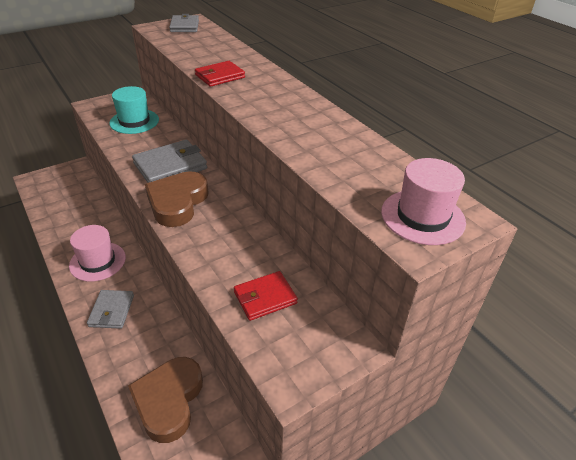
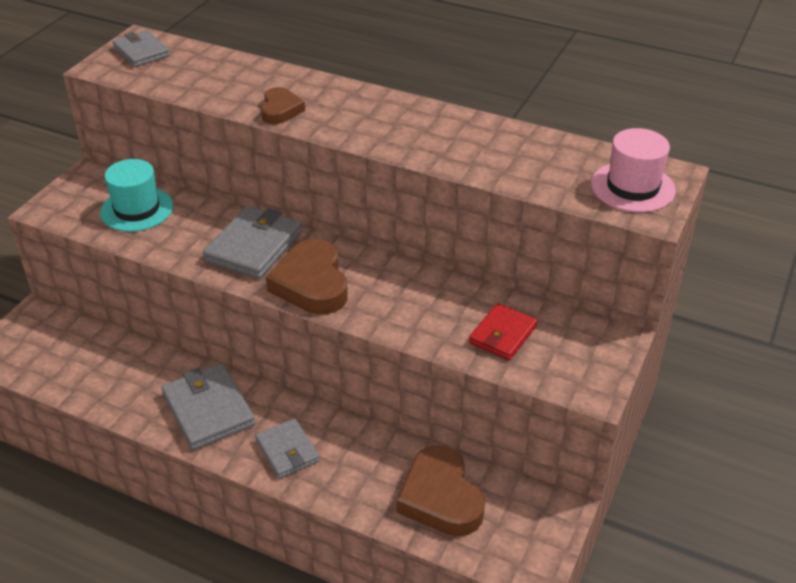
camera: 30 degrees left, 0 degrees up
(97, 261) = (208, 410): pink hat -> grey wallet
(220, 76) = (280, 110): red wallet -> brown heart

